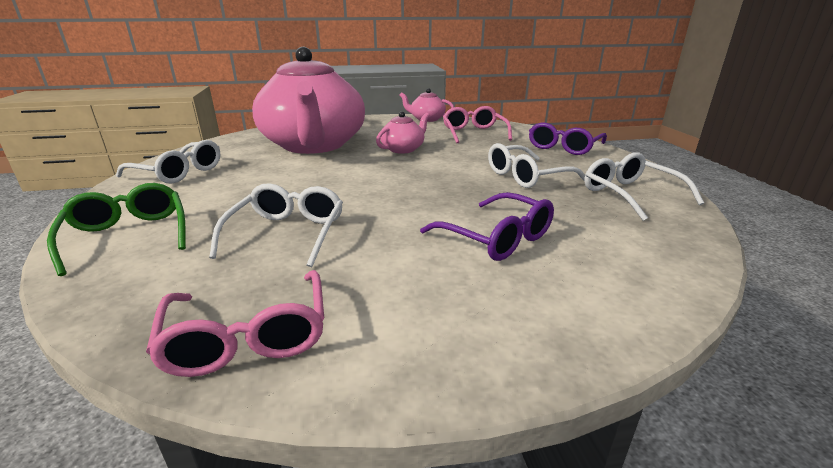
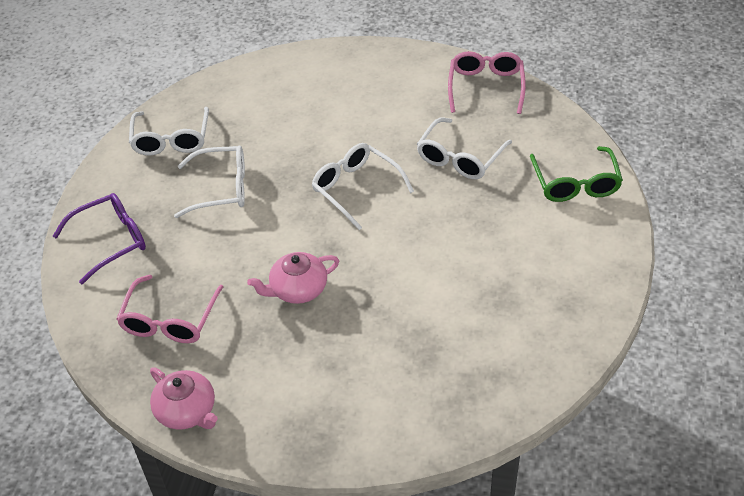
camera: 155 degrees left, 20 degrees up
(179, 172) = (567, 292): white glasses -> white glasses (356, 189)
(314, 145) = (404, 336): pink teapot -> none
(496, 238) = (321, 119): purple glasses -> none

